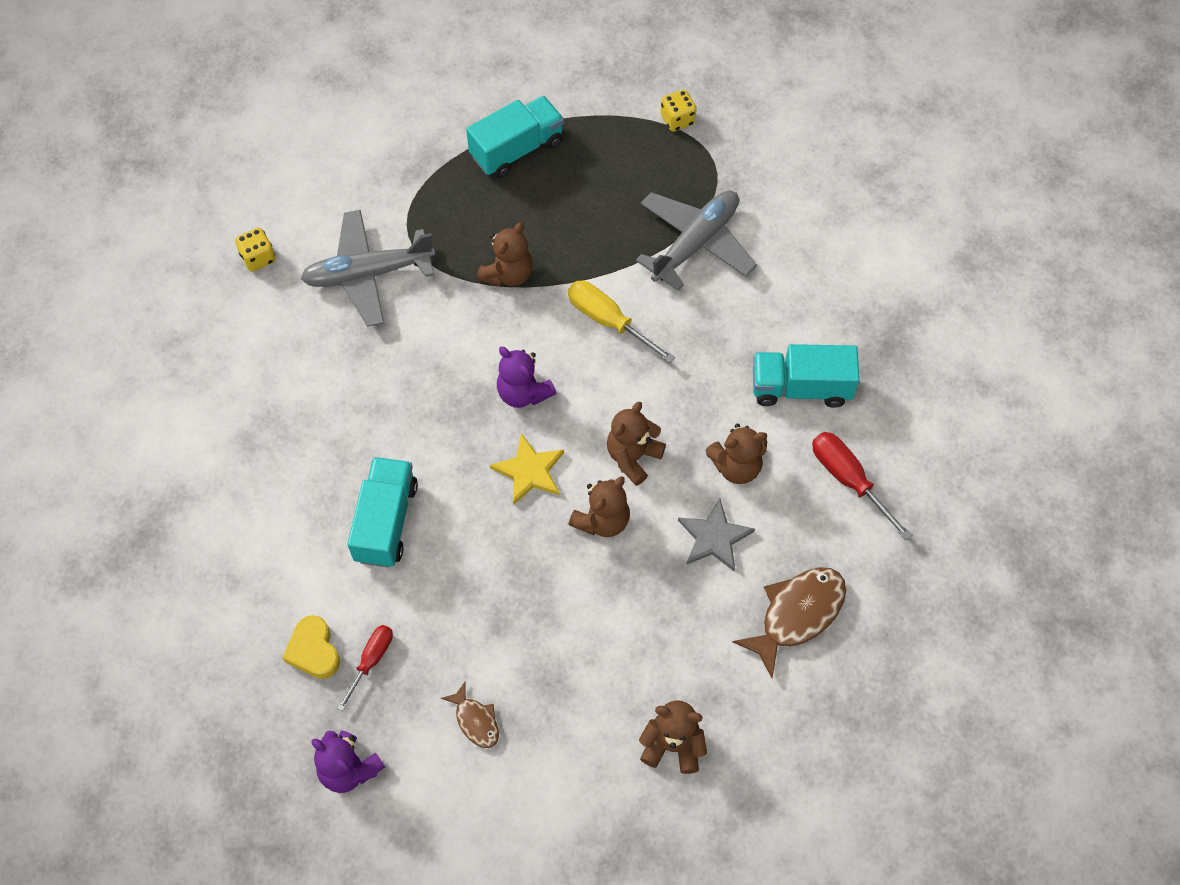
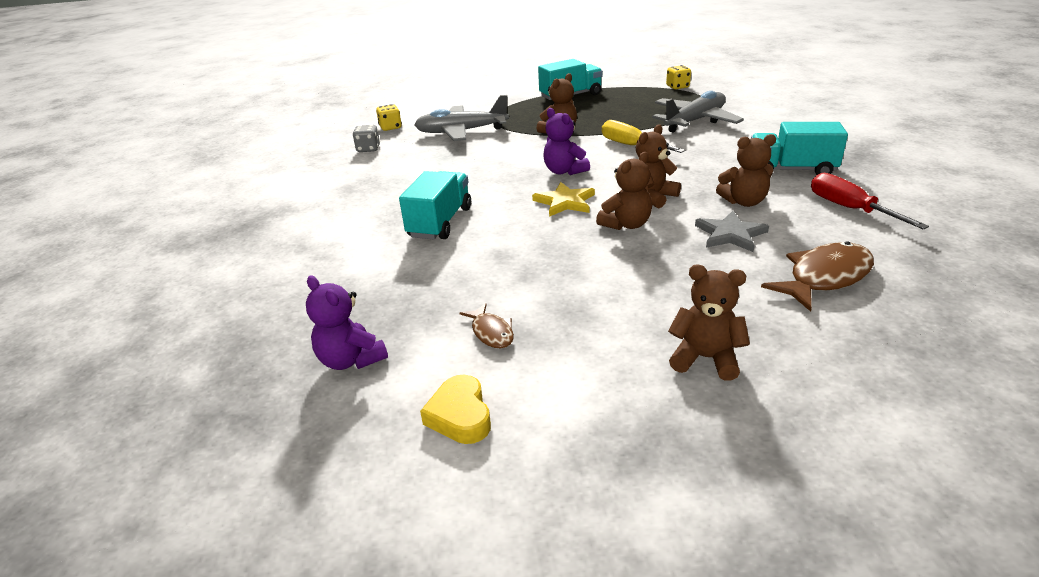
camera: 10 degrees right, 30 degrees down
(244, 328) = (368, 149): none -> grey dice
(314, 651) = (351, 285): yellow heart -> yellow heart (460, 416)
(371, 661) = (401, 292): red screwdriver -> none

